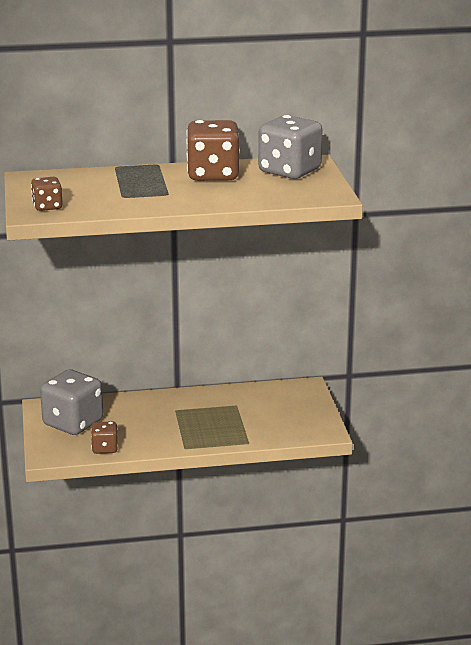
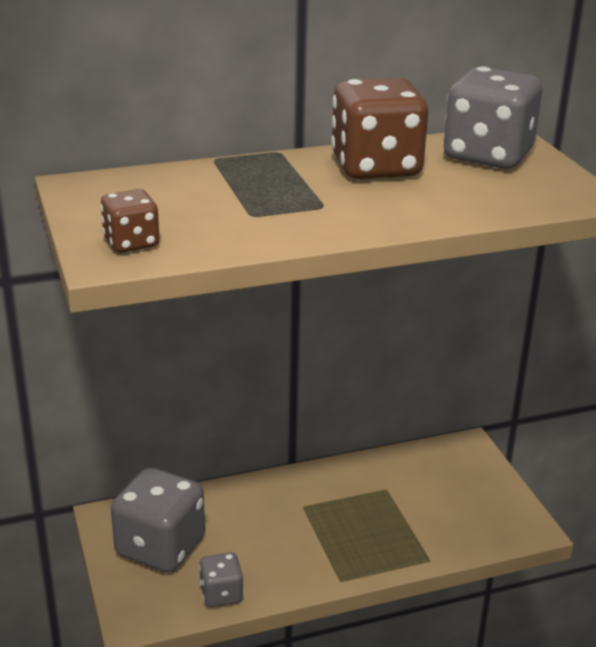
camera: 10 degrees left, 5 degrees up
(105, 448) = (221, 594): brown dice -> grey dice

